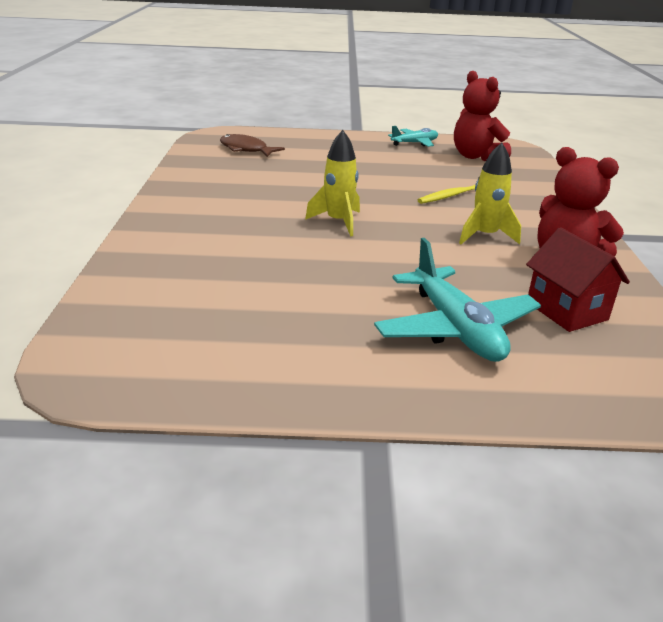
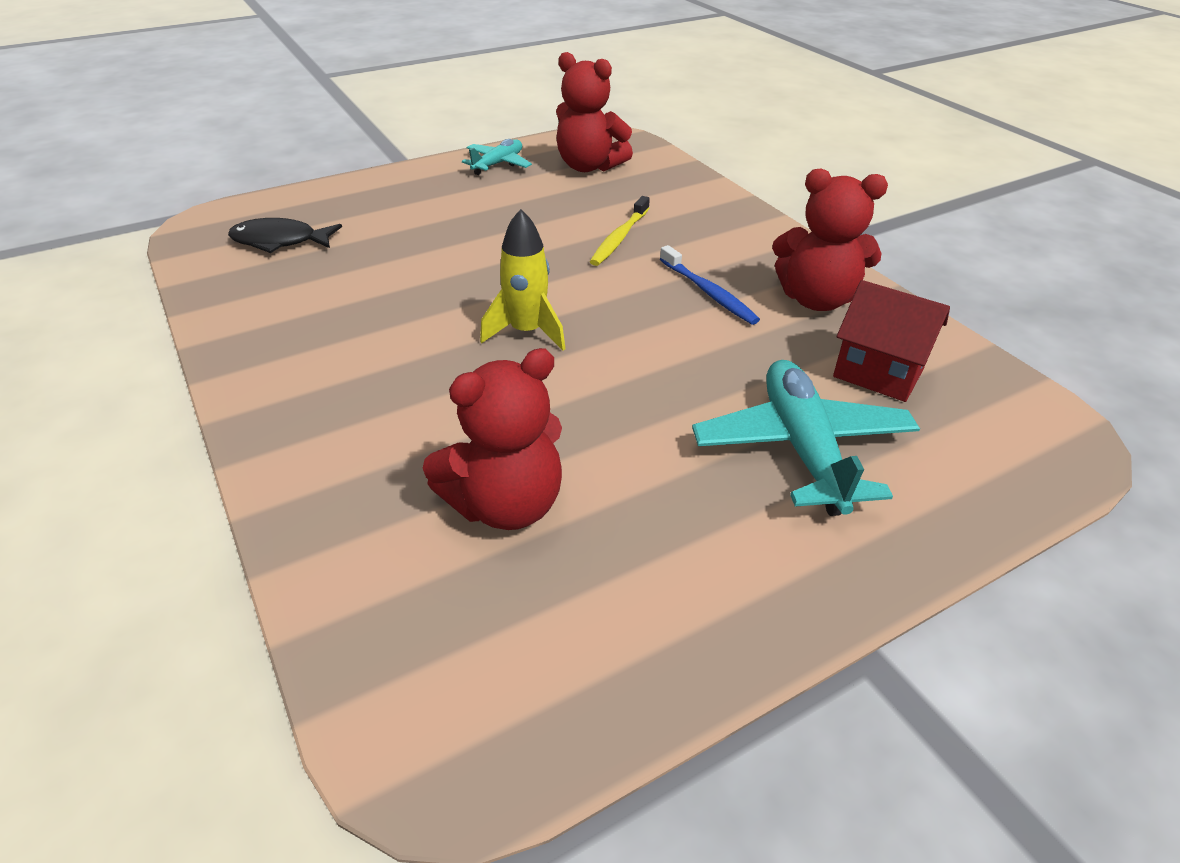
camera: 30 degrees left, 10 degrees up
(235, 290) = (506, 504): none -> red teddy bear
(246, 149) = (280, 241): brown fish -> black fish
(455, 328) = (802, 448): turquoise plane -> turquoise plane turned 135 degrees counterclockwise
(485, 236) = (708, 292): yellow rocket -> blue toothbrush

